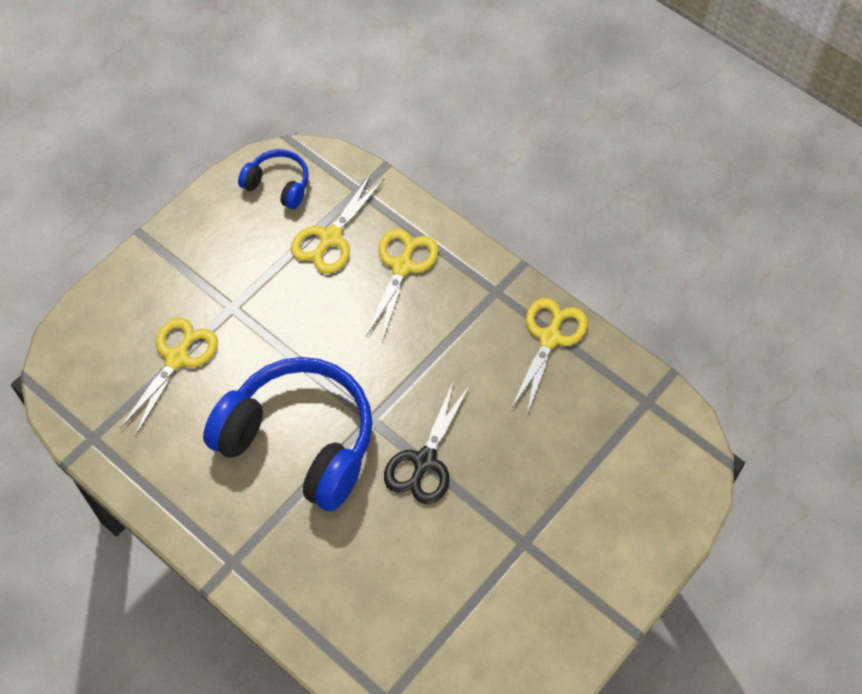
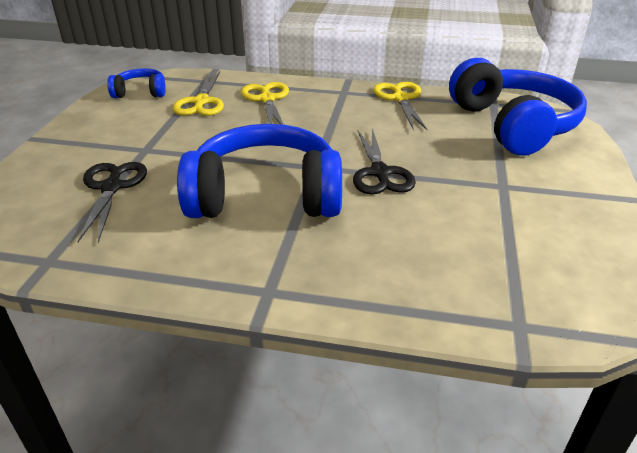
camera: 30 degrees left, 25 degrees down
(177, 358) = (112, 187): yellow scissors -> black scissors
(629, 453) = (512, 125): none -> blue headphones

